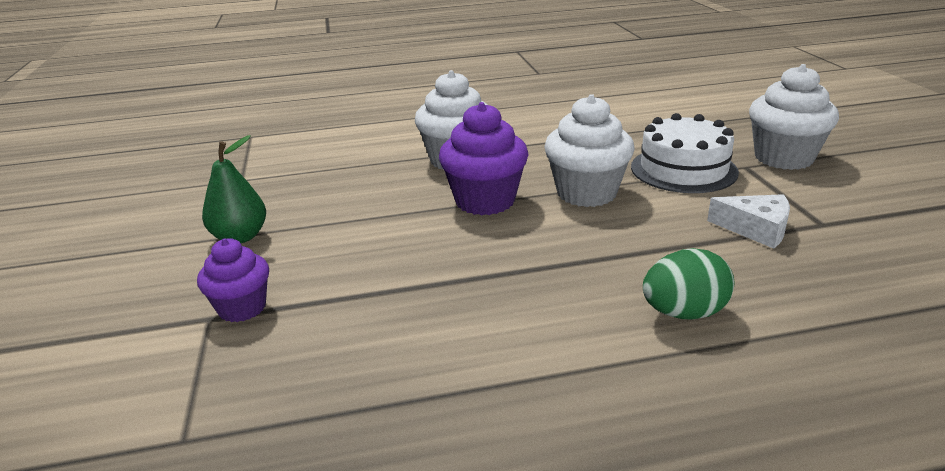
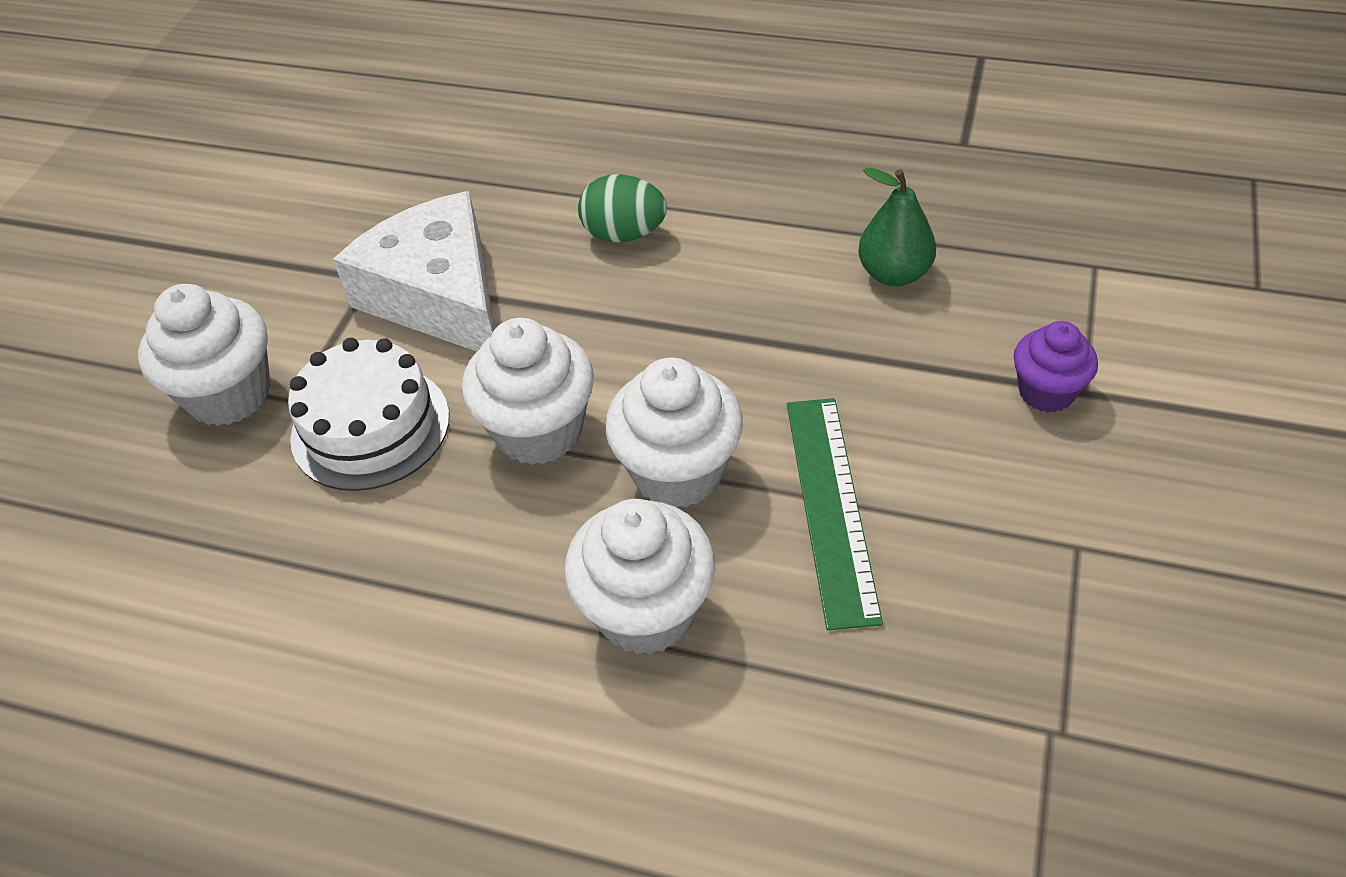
camera: 150 degrees left, 20 degrees up
(240, 237) = (1050, 534): green pear -> green pear (894, 274)
(382, 212) = (831, 506): none -> green ruler
(485, 201) = (678, 472): purple cupcake -> white cupcake
(756, 229) = (439, 296): white cheese -> white cheese, size x2.02

